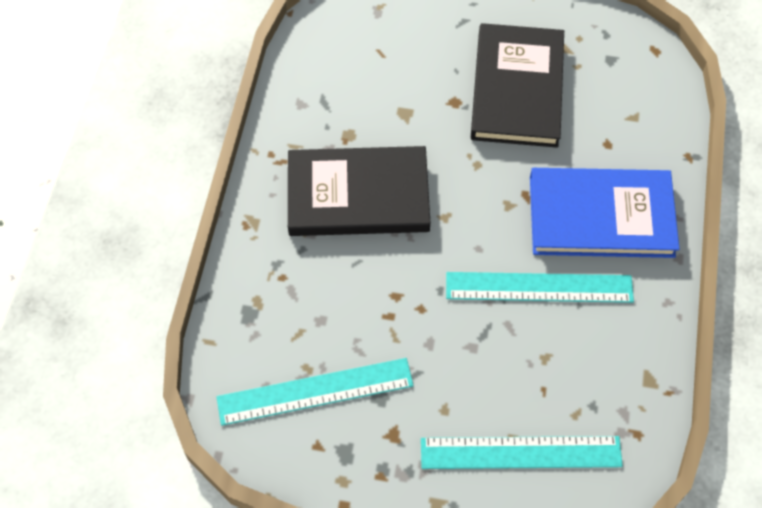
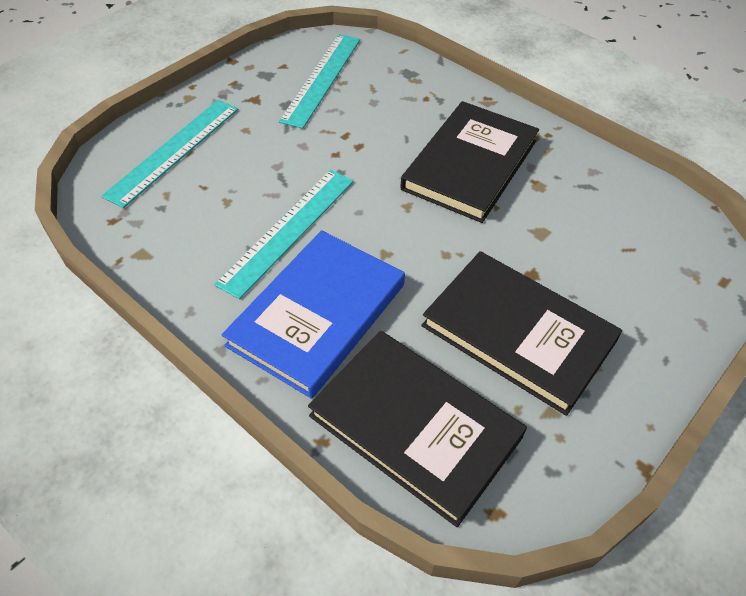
camera: 120 degrees right, 10 degrees down
(636, 113) = (415, 426): none -> black book

